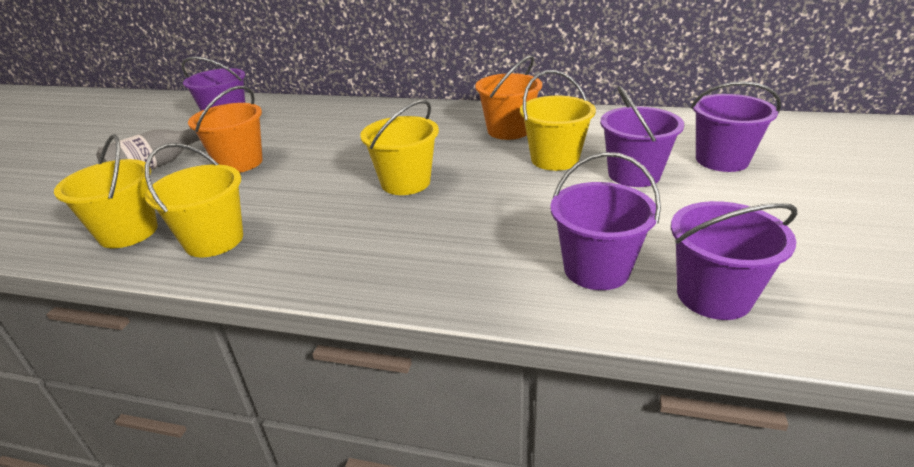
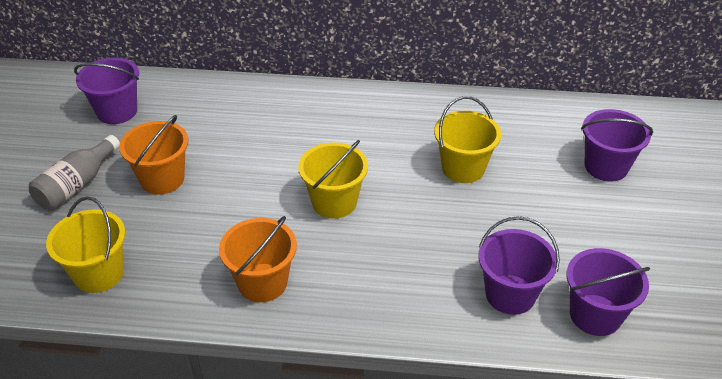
camera: 10 degrees left, 10 degrees up
(214, 240) = (184, 279): yellow bucket -> none
(508, 130) = (414, 128): orange bucket -> orange bucket (262, 282)
(634, 174) = (533, 187): purple bucket -> none

